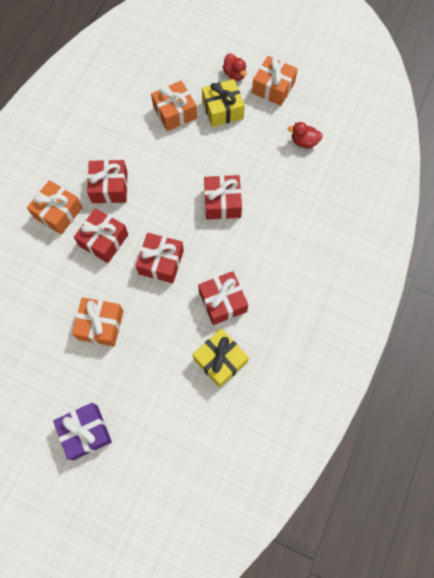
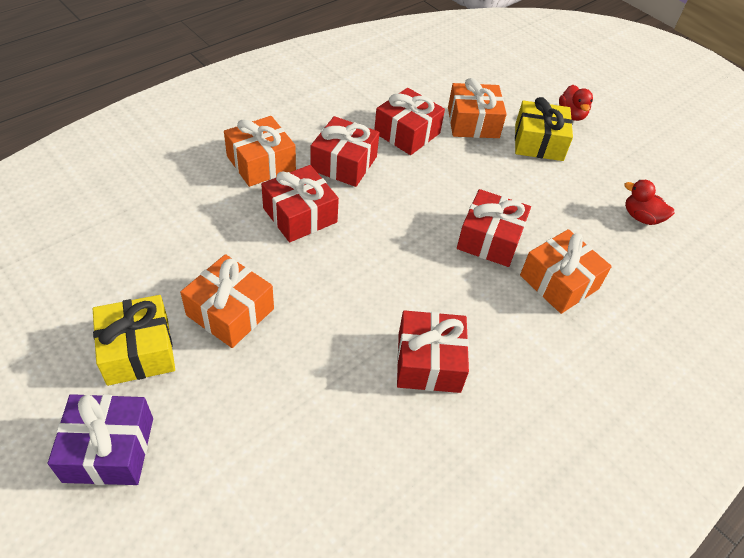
camera: 20 degrees right, 20 degrees down
(161, 262) = (364, 273): red gift -> red gift (407, 133)
(220, 360) = (382, 444): yellow gift -> yellow gift (138, 351)
(273, 88) = (619, 145): orange gift -> orange gift (559, 282)

